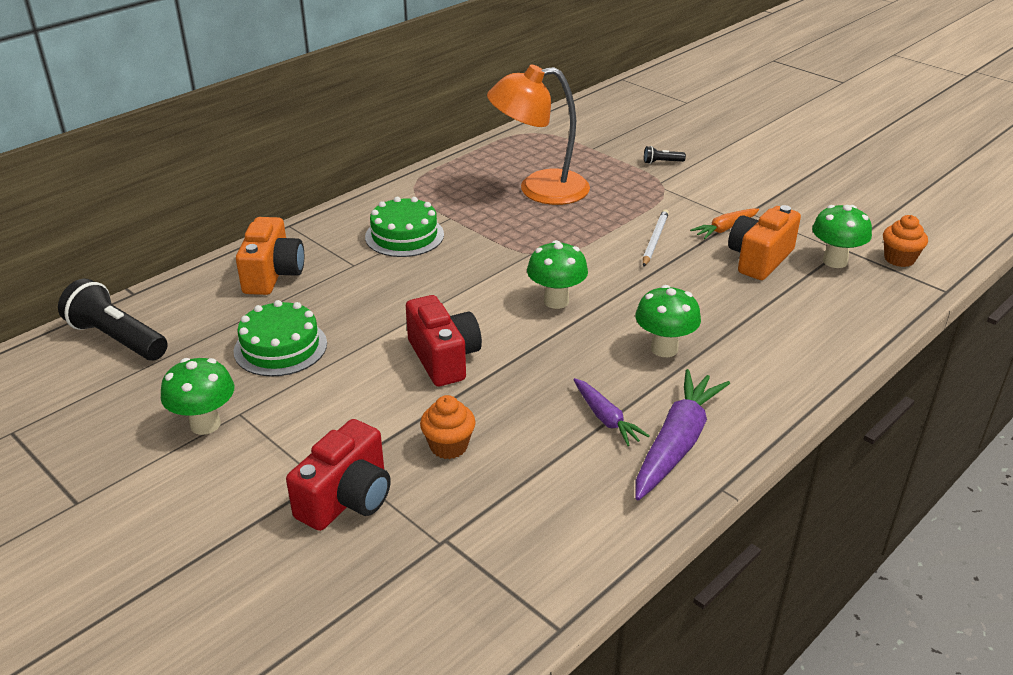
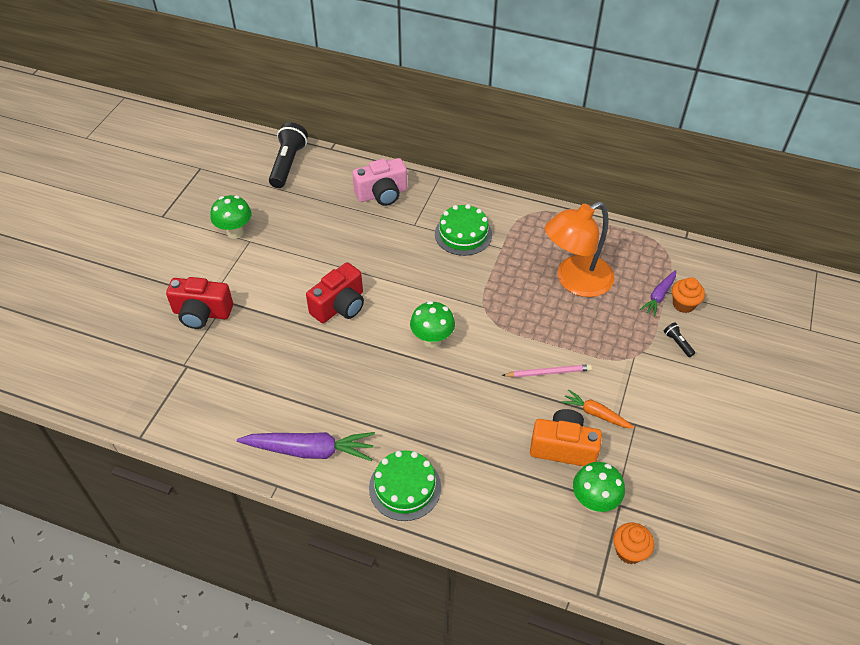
camera: 65 degrees right, 15 degrees up
(273, 274) = (382, 194): orange camera -> pink camera
(280, 347) = (313, 230): green cake -> green cake (405, 487)
(448, 446) = (260, 339): orange cupcake -> orange cupcake (683, 304)
(539, 189) = (575, 281): orange lamp -> orange lamp turned 90 degrees counterclockwise
(606, 418) = (318, 406): purple carrot -> purple carrot (659, 296)
(654, 240) = (548, 372): white pencil -> pink pencil
(664, 349) = (408, 417): green mushroom -> none

